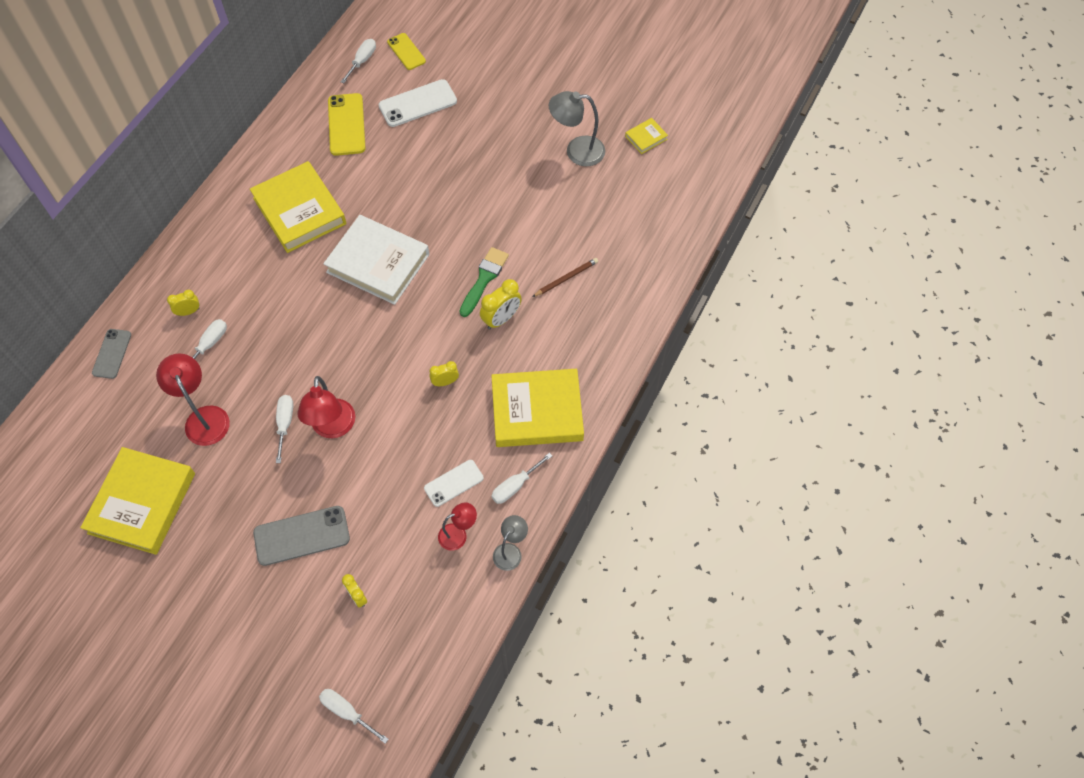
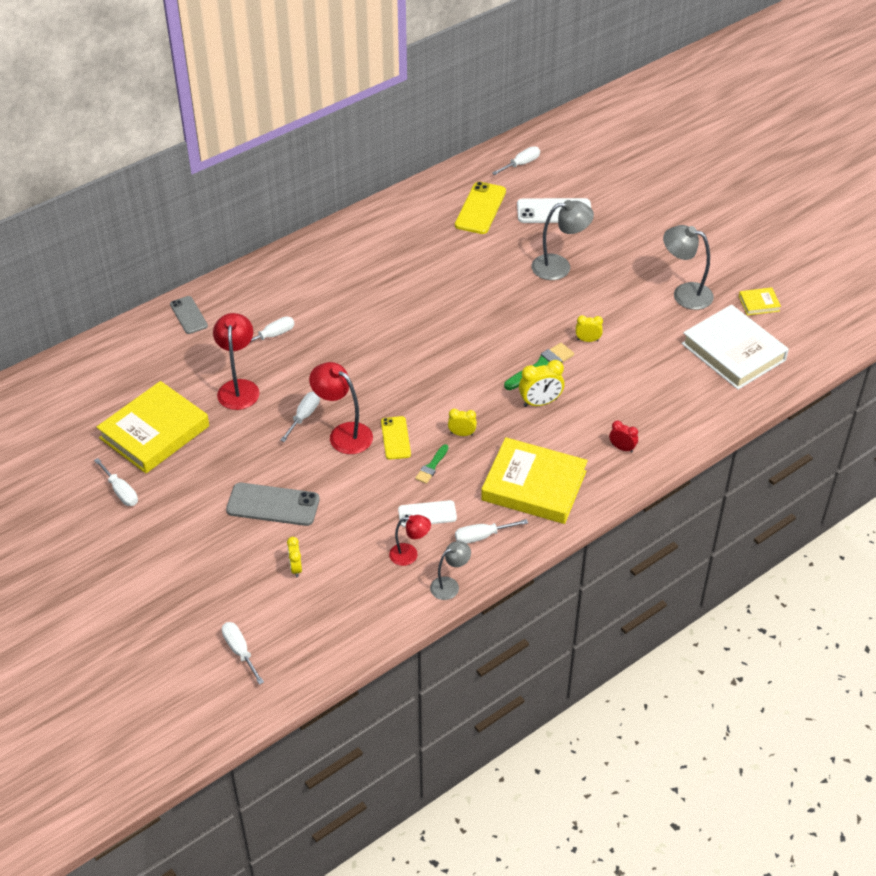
camera: 25 degrees right, 15 degrees down
(112, 354) = (188, 315): grey phone -> grey phone turned 60 degrees counterclockwise
(140, 586) = (121, 491): none -> white screwdriver
(189, 312) = (268, 306): yellow clock -> yellow clock (588, 340)
(299, 211) = (403, 261): yellow book -> none
(333, 428) = (343, 434): red lamp -> red lamp turned 105 degrees clockwise
(378, 263) = (451, 323): white book -> white book (733, 352)
(406, 51) = (565, 168): yellow phone -> yellow phone (395, 438)
(433, 429) = (432, 466): none -> green brush
(451, 163) = (559, 266): none -> grey lamp
(566, 278) = (619, 391): brown pencil -> none
(597, 338) = (622, 448): none -> red clock

